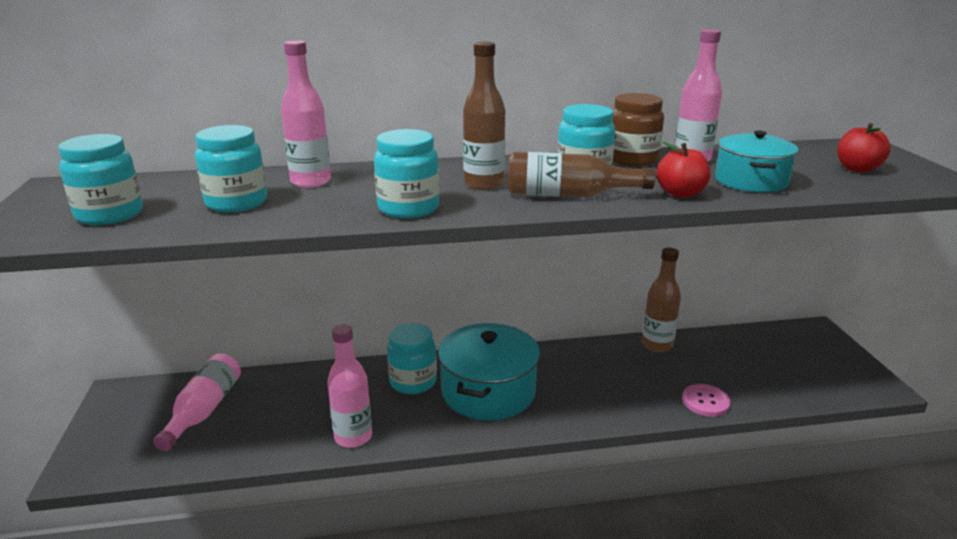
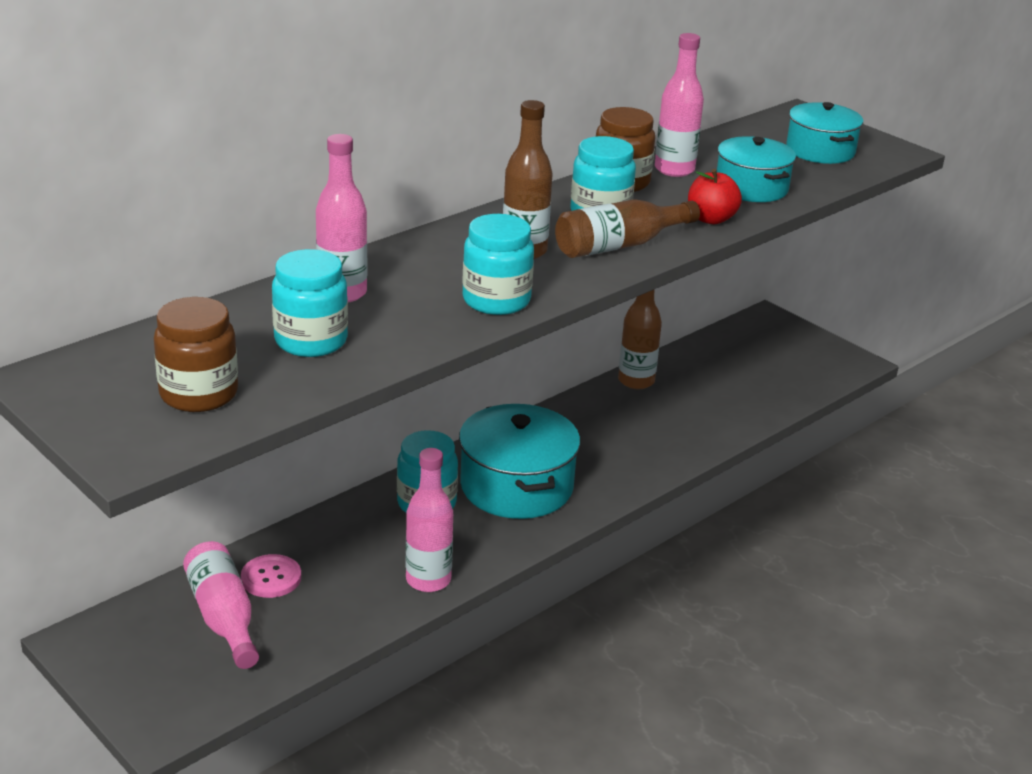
camera: 35 degrees left, 5 degrees up
(110, 215) = (199, 394): turquoise jar -> brown jar
(705, 401) = (725, 426): pink button -> pink button (271, 578)
(857, 169) = (820, 151): red apple -> turquoise pot

